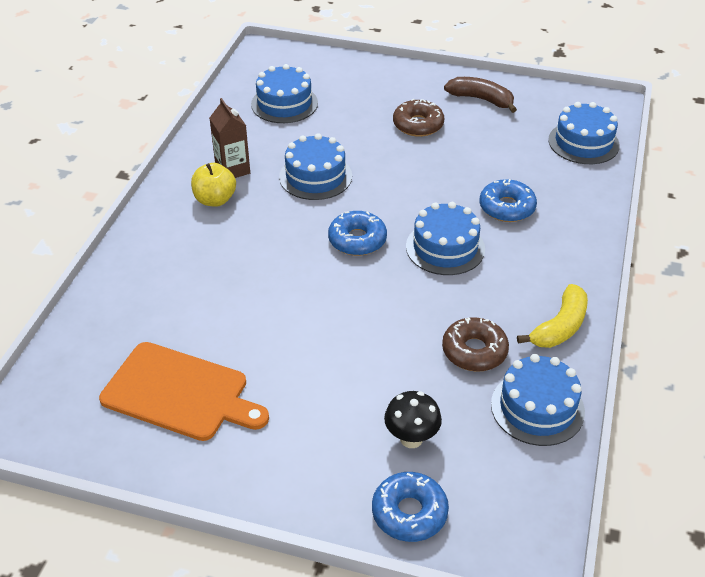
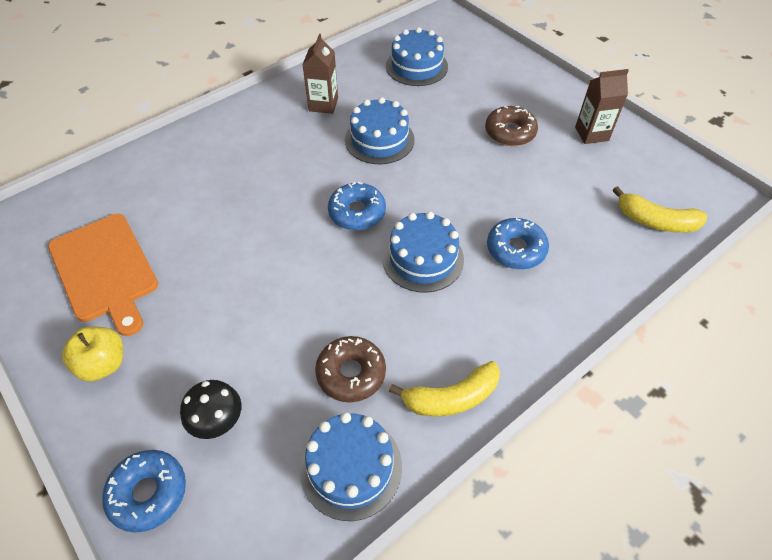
camera: 35 degrees right, 10 degrees up
(215, 200) = (286, 123): yellow apple -> yellow apple (103, 364)
(481, 99) = (591, 134): brown banana -> brown carton
(583, 142) = (655, 221): blue cake -> yellow banana

